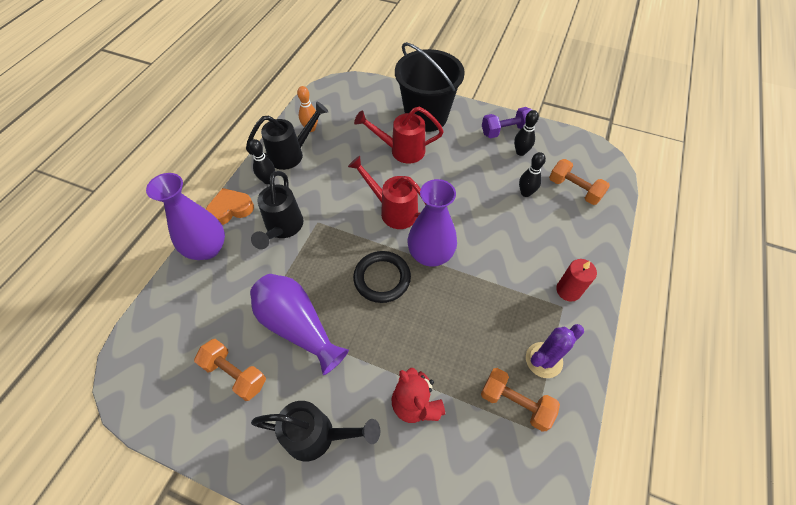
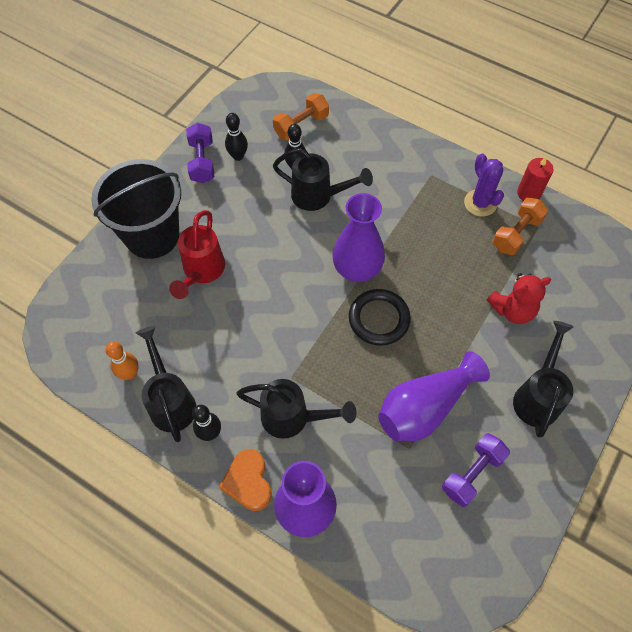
camera: 80 degrees left, 5 degrees up
(235, 374) = (472, 473): orange dumbbell -> purple dumbbell
(393, 210) = (291, 295): red watering can -> none
(499, 214) = (318, 196): none -> black watering can
(568, 290) = (415, 165): red candle -> red candle (528, 193)

